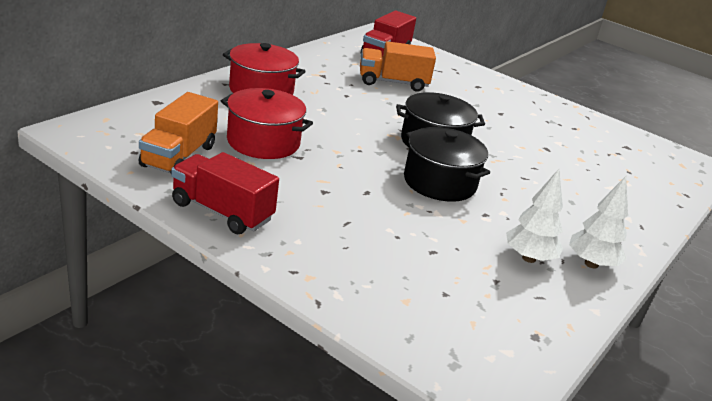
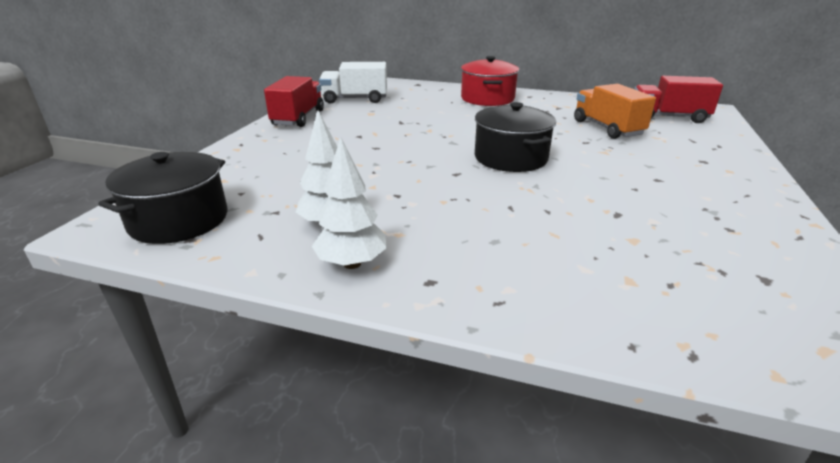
camera: 75 degrees right, 0 degrees up
(179, 156) = (355, 99): orange truck -> white truck
(263, 142) = (407, 111): red pot -> none
(439, 182) = (432, 169): black pot -> black pot (179, 220)

